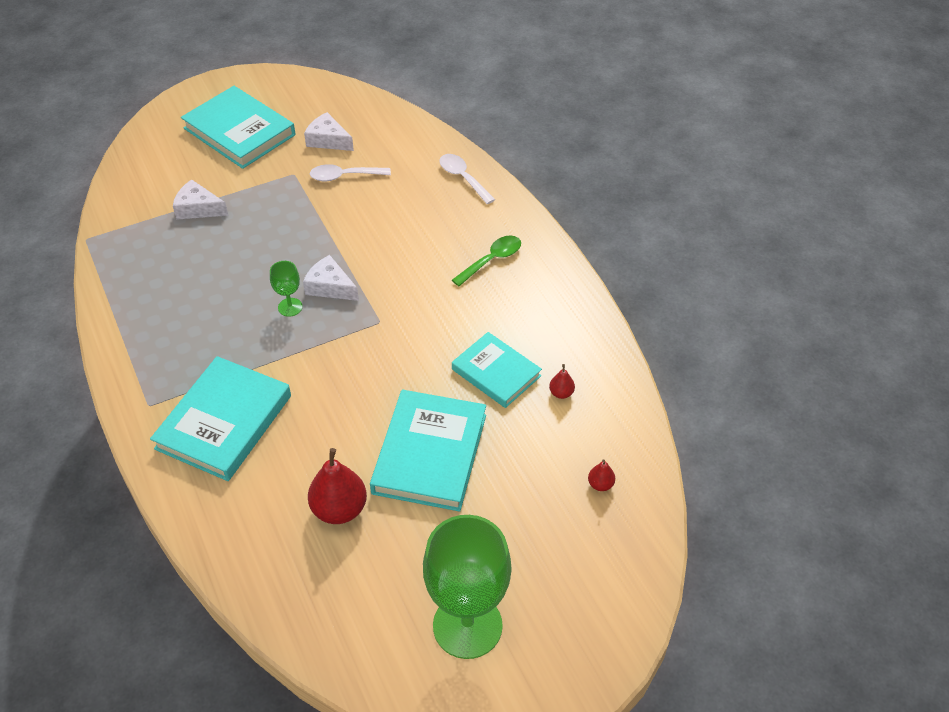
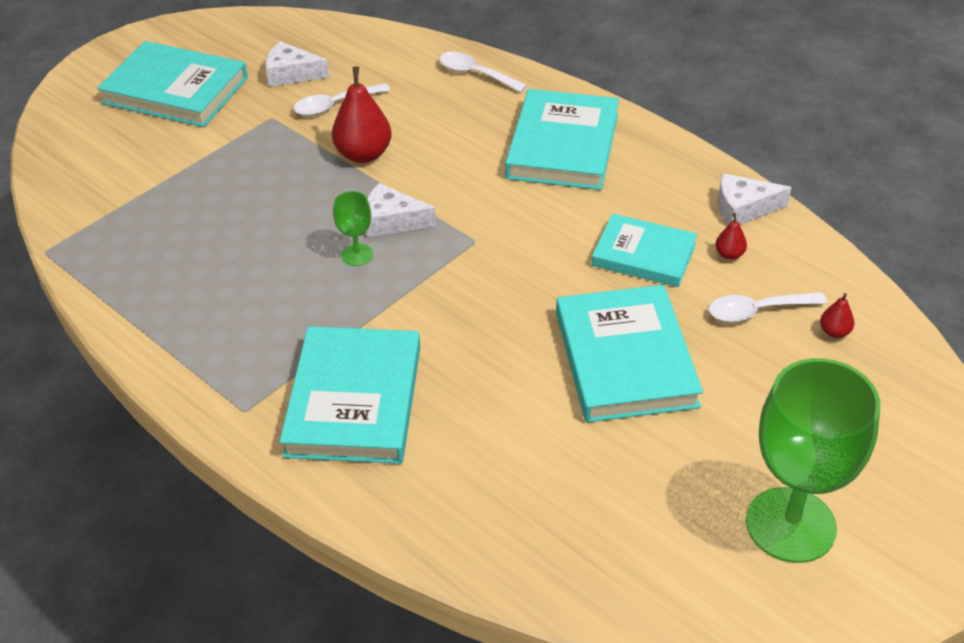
camera: 20 degrees left, 5 degrees down
(198, 208) = (174, 182): white cheese -> white cheese (743, 208)
(339, 509) = (558, 450): red pear -> red pear (363, 154)
(492, 260) = (562, 145): green spoon -> turquoise book
(552, 447) = (757, 311): none -> white spoon

